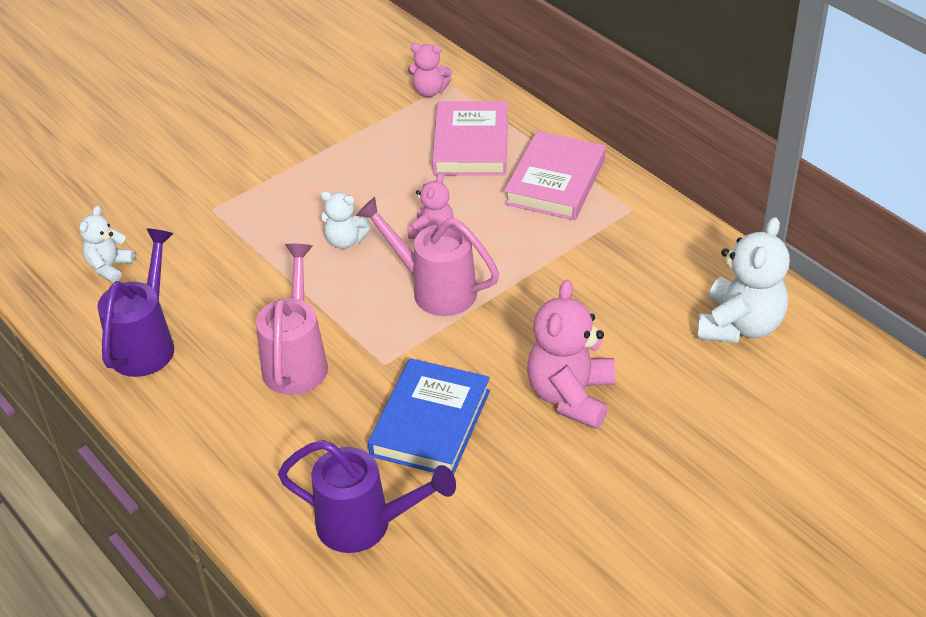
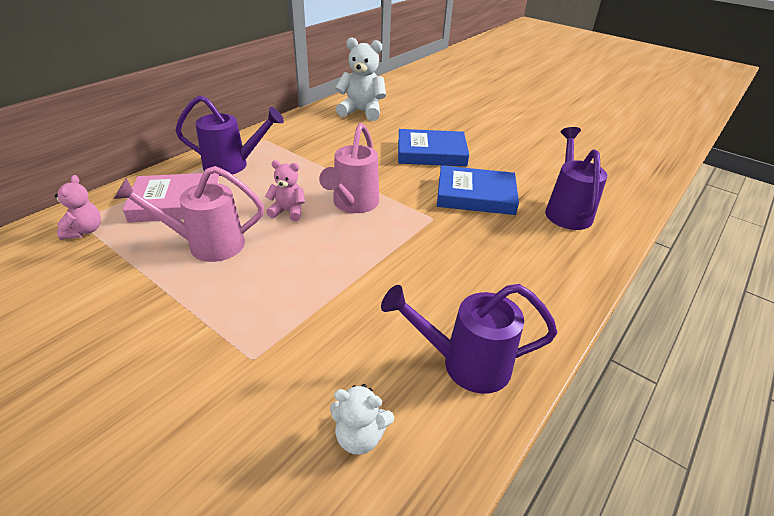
camera: 105 degrees left, 5 degrees down
(296, 360) = (447, 260): pink watering can -> pink watering can (207, 245)
(345, 241) = (301, 254): white teddy bear -> none
(555, 182) = (233, 165): pink book -> purple watering can
(570, 396) = (431, 153): pink teddy bear -> blue book

